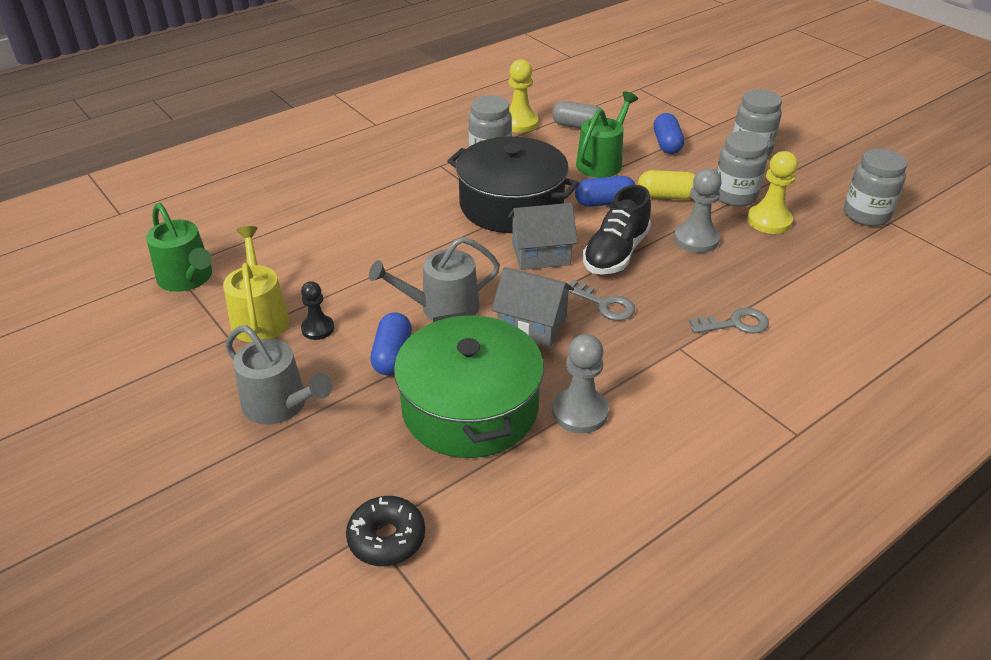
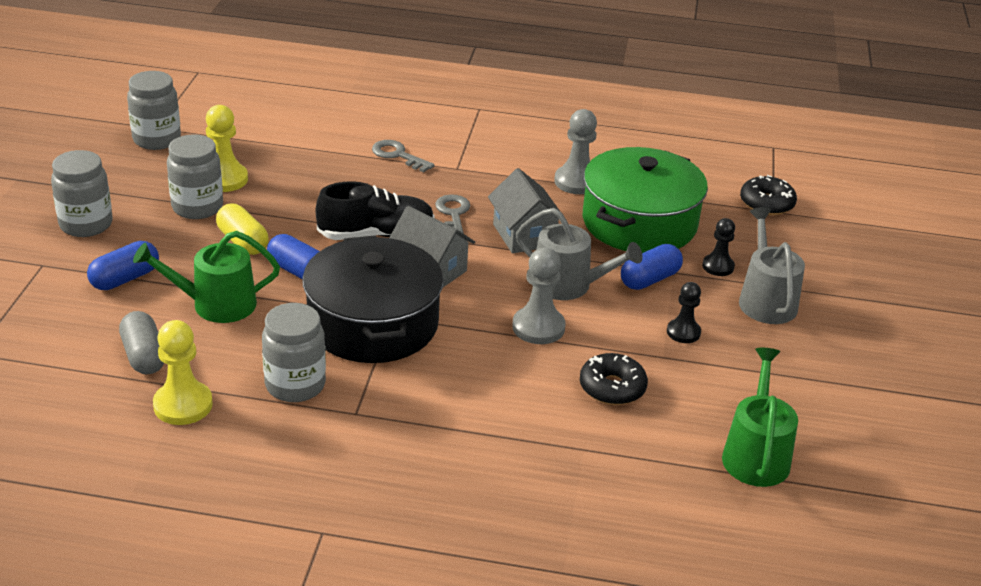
camera: 135 degrees left, 5 degrees down
(259, 317) = (721, 372): yellow watering can -> none
(322, 260) = (612, 388): none -> black donut
(353, 411) = (718, 266): none -> black pawn
(696, 239) = (301, 204): grey pawn -> grey pawn (538, 327)

